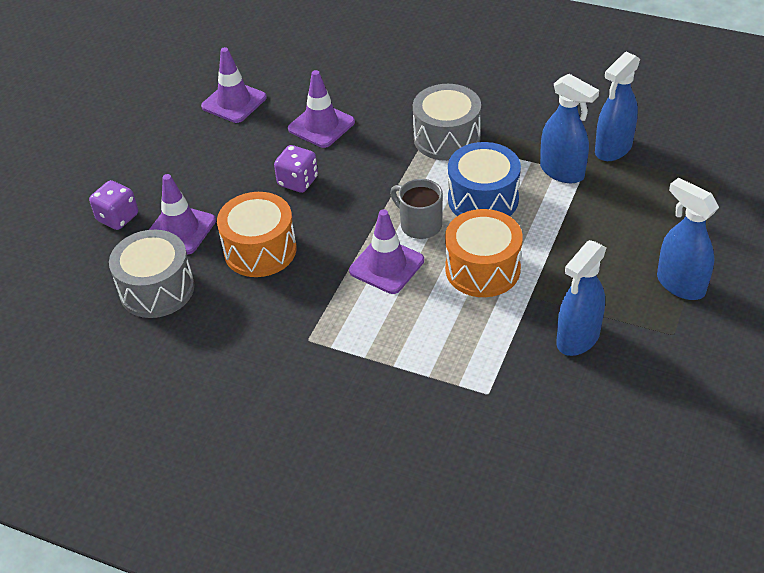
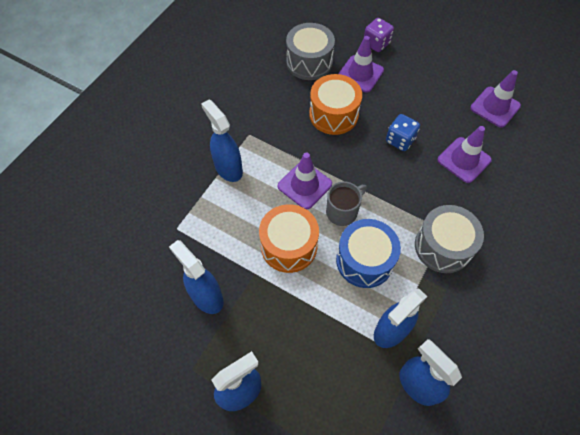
camera: 95 degrees right, 15 degrees up
(298, 181) = (400, 140): purple dice -> blue dice
(374, 353) = (228, 168): none -> blue spray bottle

